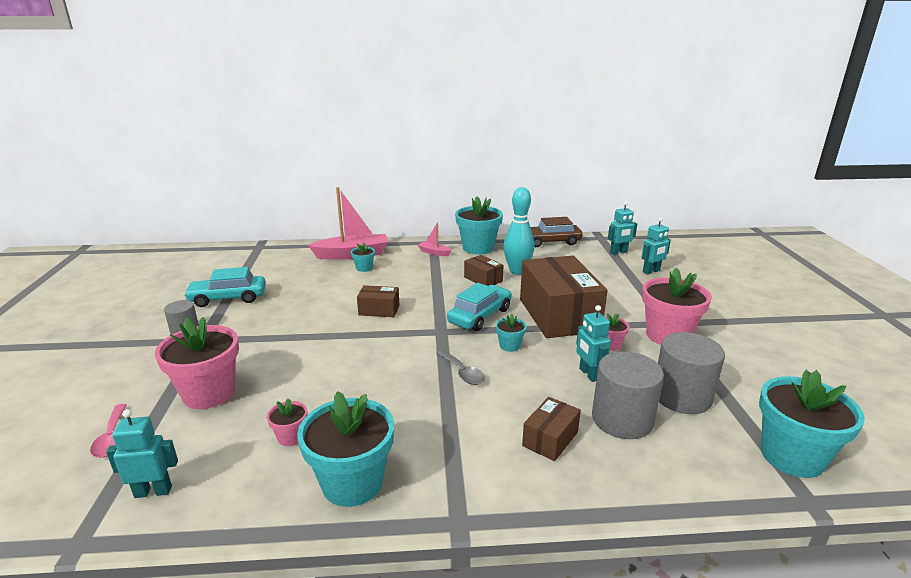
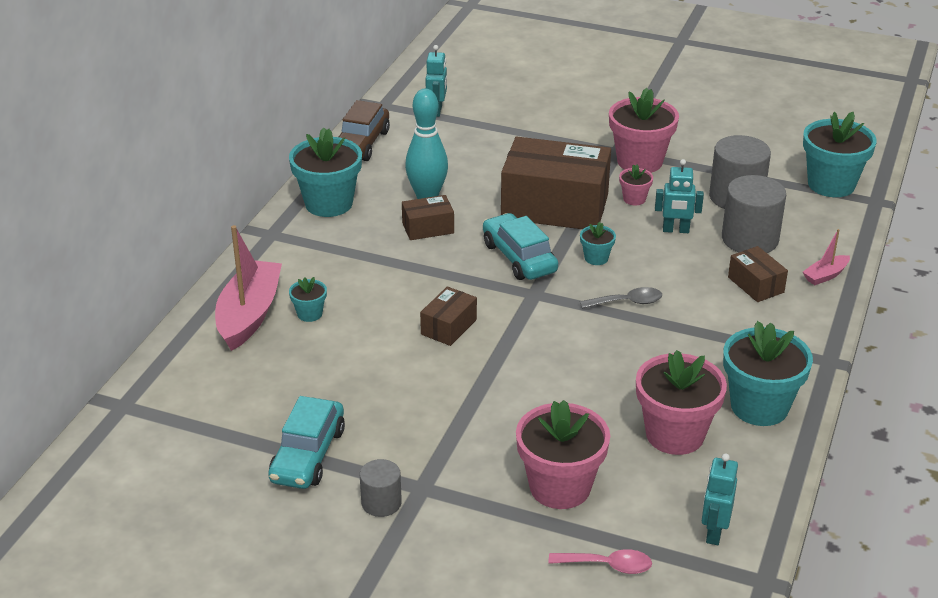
camera: 65 degrees left, 10 degrees up
(291, 437) = (675, 434): pink flower pot -> pink flower pot, size x2.12
(434, 253) = (310, 242): pink boat -> pink boat (825, 275)
(651, 271) = (503, 112): turquoise robot -> none

